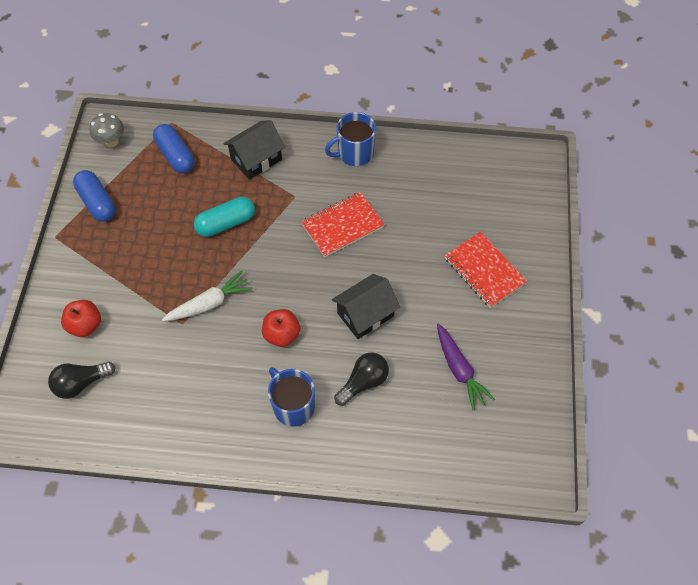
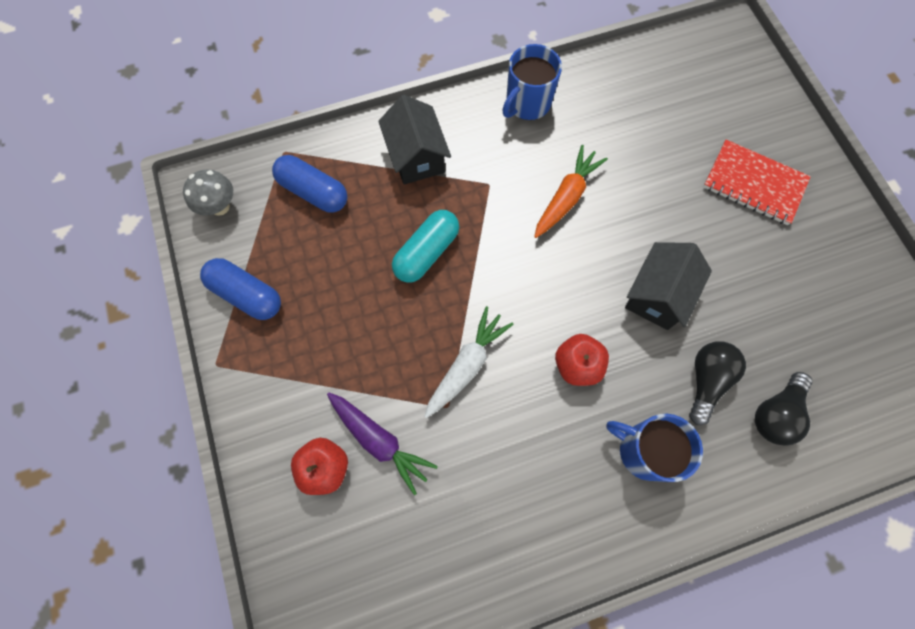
camera: 25 degrees left, 10 degrees up
(81, 383) = (364, 551): black light bulb -> black light bulb (775, 413)
(256, 159) = (416, 156): black house -> black house turned 45 degrees counterclockwise
(342, 226) = (566, 197): red notebook -> orange carrot
(459, 370) = (800, 315): purple carrot -> purple carrot (379, 441)

